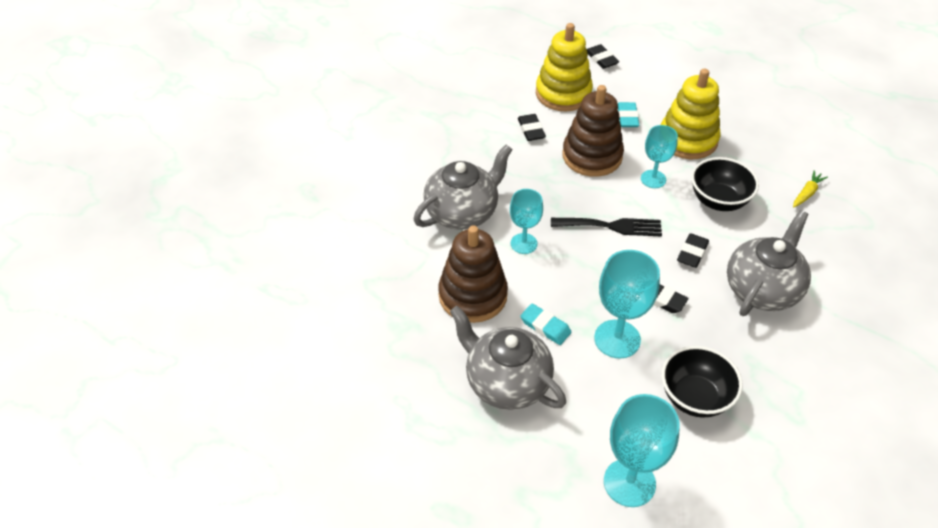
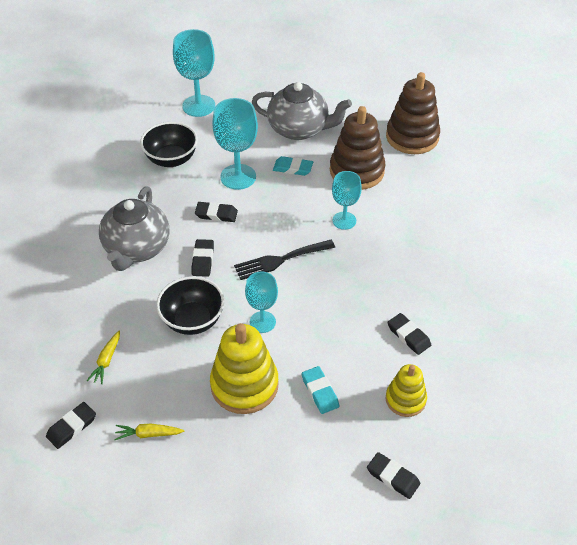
camera: 155 degrees right, 0 degrees up
(462, 212) = (410, 229): grey teapot -> none
(563, 93) = (405, 399): yellow stacking toy -> yellow stacking toy, size x0.59
(592, 156) = (332, 326): brown stacking toy -> brown stacking toy (412, 137)
(776, 132) = (148, 434): none -> yellow carrot
(841, 155) = (71, 427): none -> black eraser

